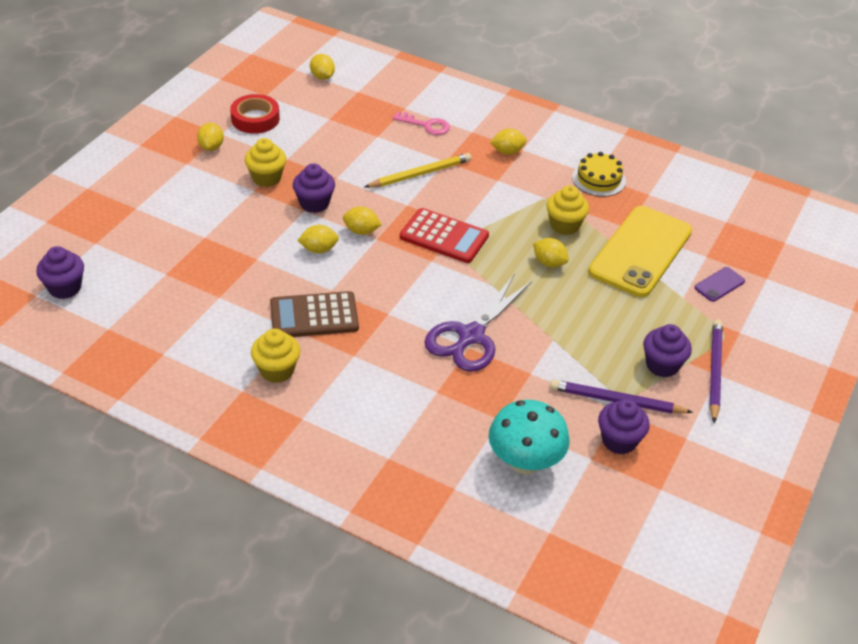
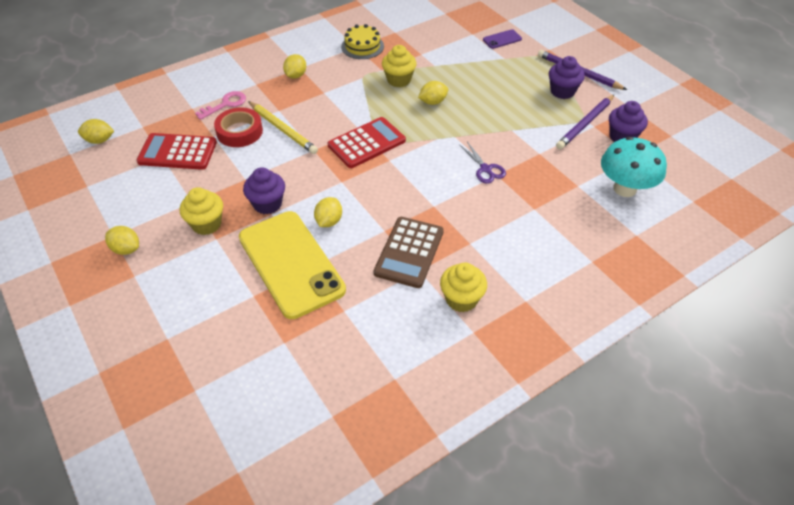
camera: 60 degrees left, 5 degrees up
(65, 288) = (245, 439): purple cupcake -> none
(255, 119) = (114, 204): red tape -> red tape (239, 132)
(340, 125) = (177, 152): none -> red calculator
(361, 231) = (325, 187): yellow lemon -> none
(420, 174) = (282, 129): yellow pencil -> yellow pencil turned 135 degrees clockwise
(471, 336) = (486, 169): purple scissors -> purple scissors, size x0.51
(640, 251) = (449, 58): yellow phone -> yellow phone (291, 263)
(719, 284) = (502, 39): purple phone -> purple phone turned 75 degrees clockwise

